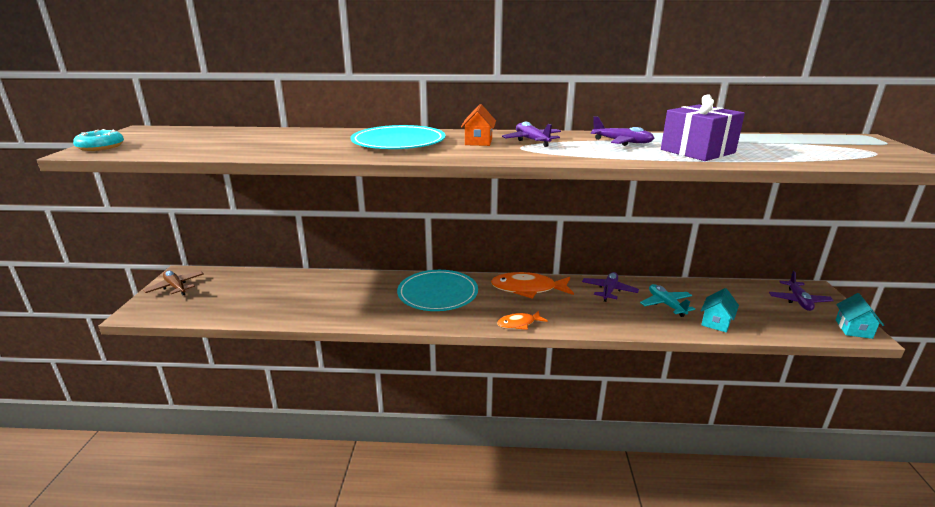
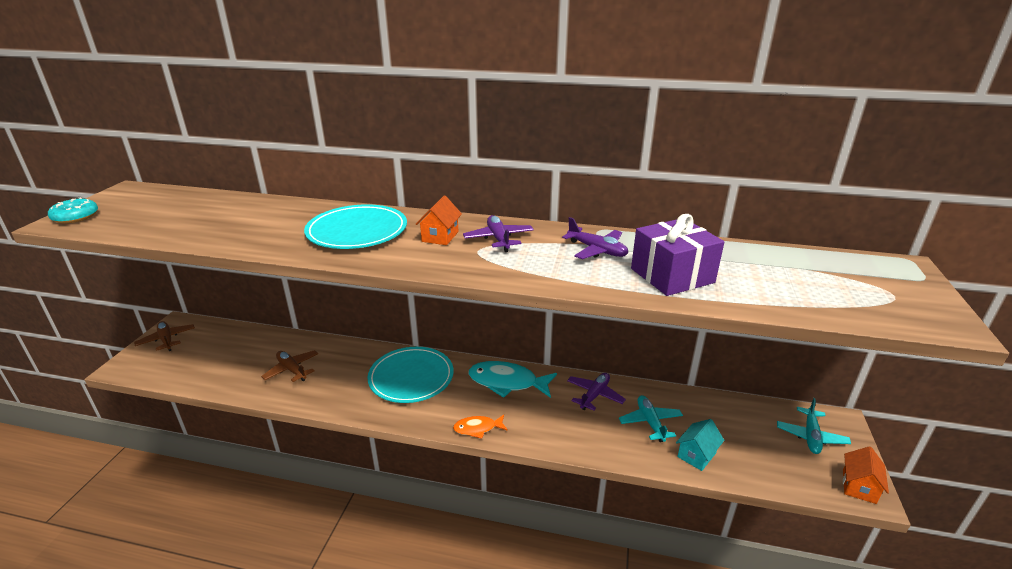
camera: 10 degrees right, 5 degrees up
(319, 298) = (292, 370): none -> brown plane
(528, 289) = (507, 382): orange fish -> turquoise fish
(798, 301) = (810, 436): purple plane -> turquoise plane
(853, 329) = (859, 486): turquoise house -> orange house

